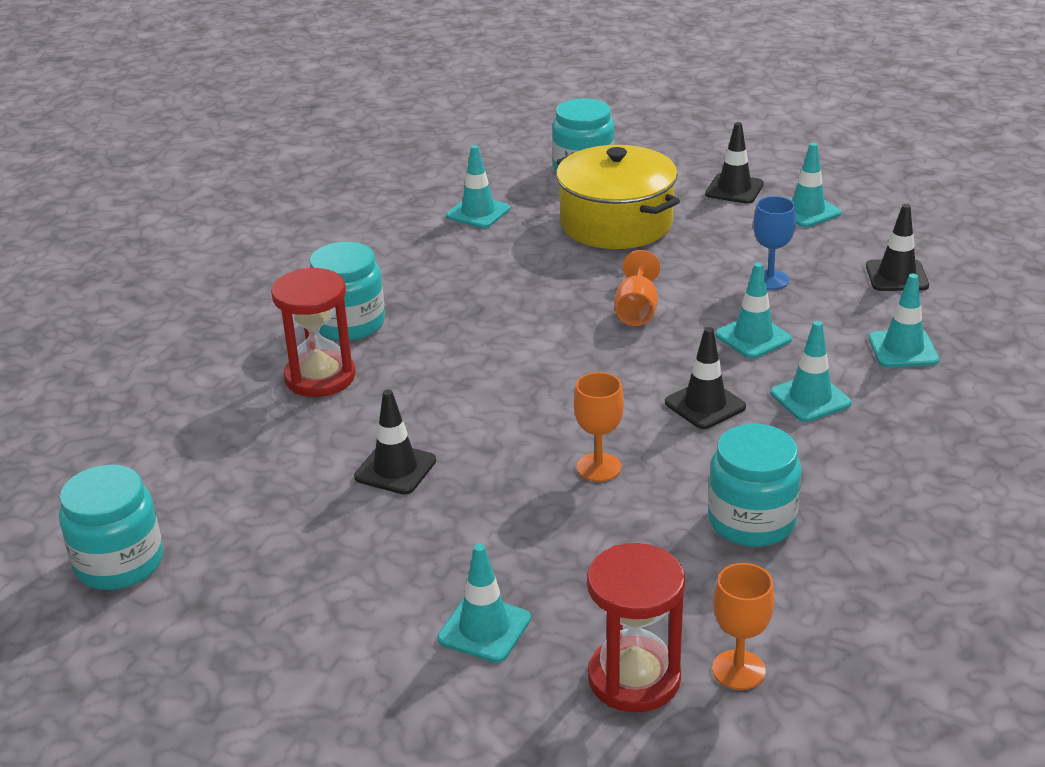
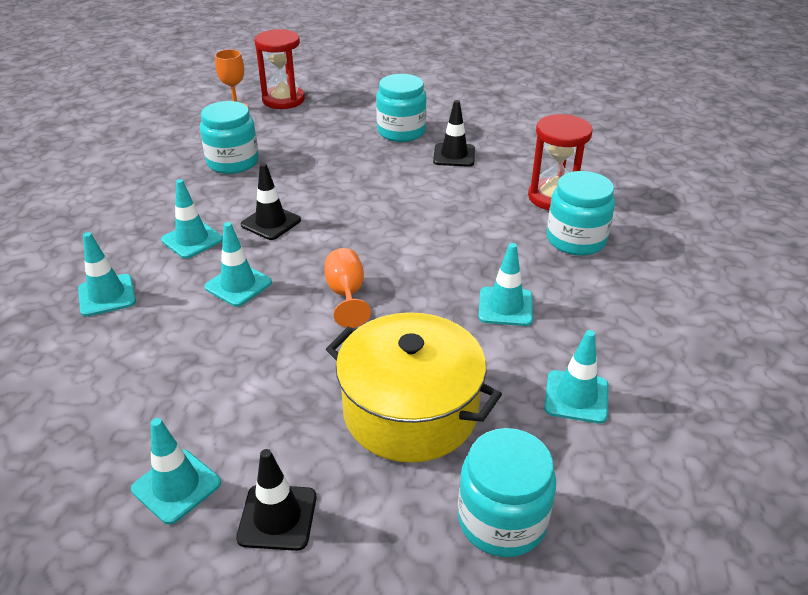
camera: 160 degrees right, 5 degrees up
(119, 563) = (553, 100): turquoise jar -> turquoise jar (401, 132)
(484, 629) = (359, 104): turquoise traffic cone -> turquoise traffic cone (505, 307)
(598, 467) = (332, 174): orange goblet -> none
(770, 280) = (224, 355): blue goblet -> none
(896, 276) = (87, 386): black traffic cone -> none

